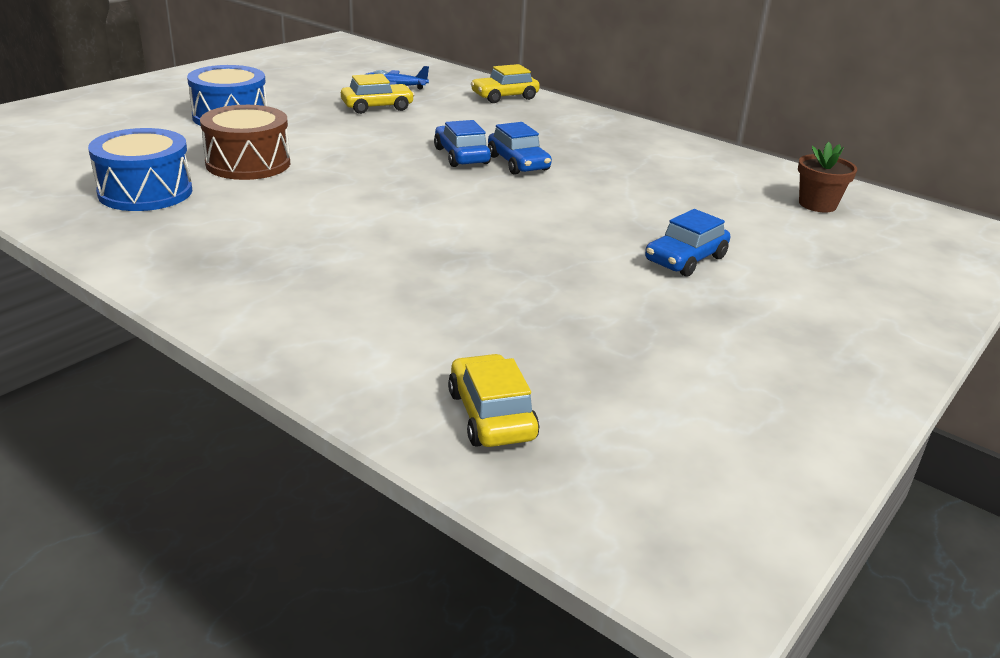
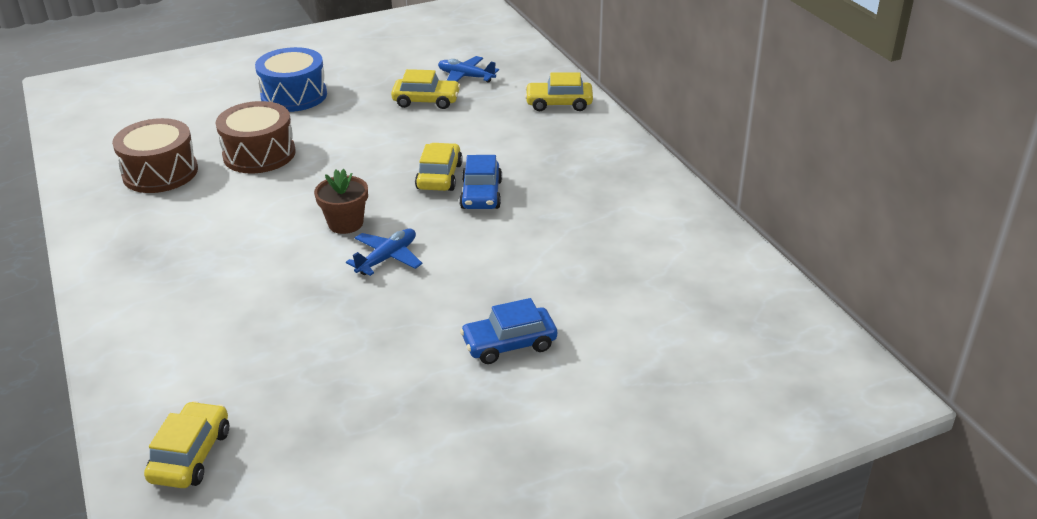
camera: 30 degrees right, 5 degrees up
(145, 192) = (160, 173): blue drum -> brown drum
(461, 156) = (439, 176): blue car -> yellow car
(490, 220) = (387, 258): none -> blue plane
(817, 204) = (723, 308): brown flower pot -> brown flower pot (345, 223)

